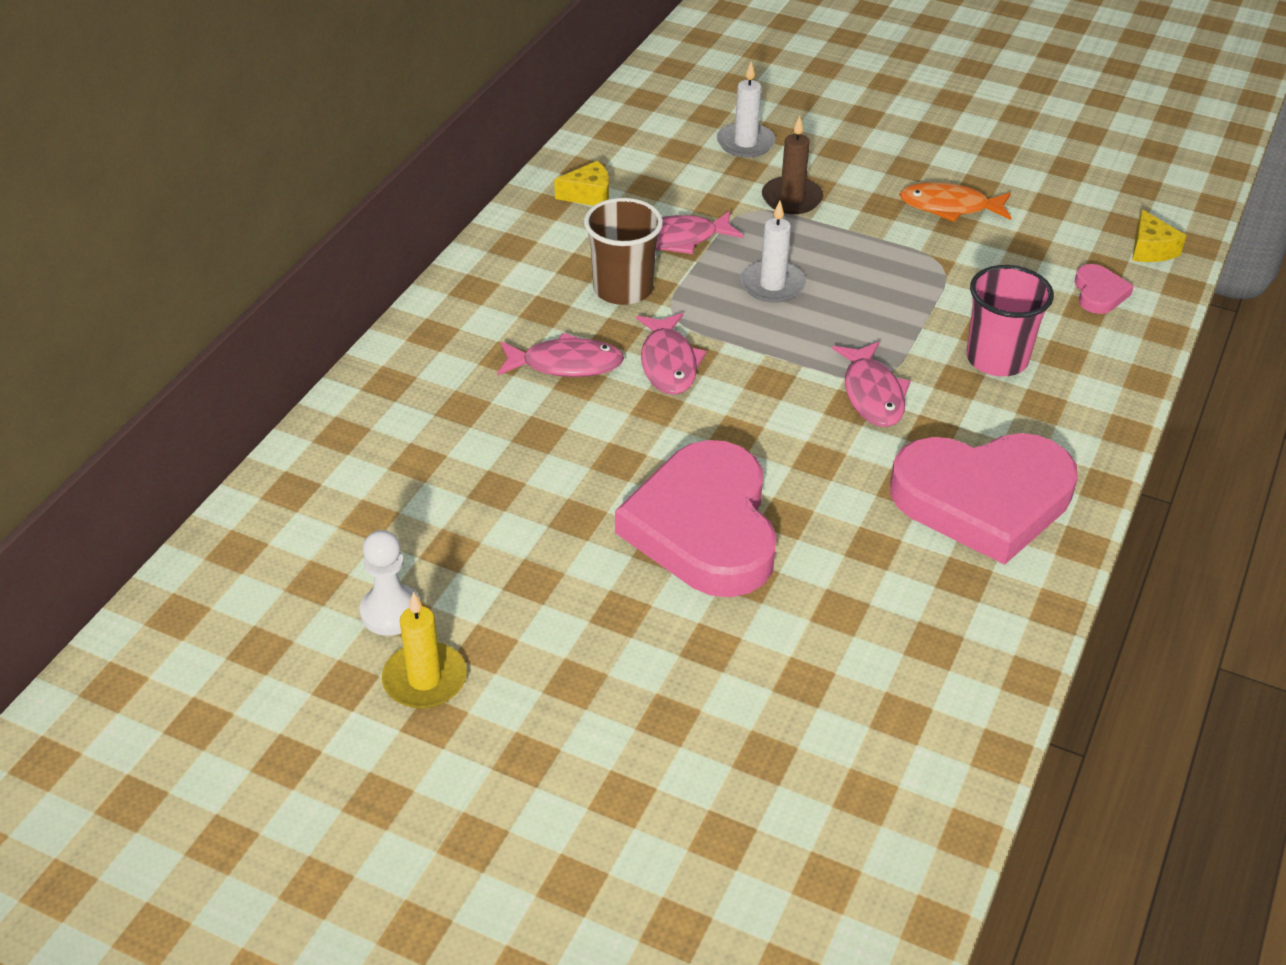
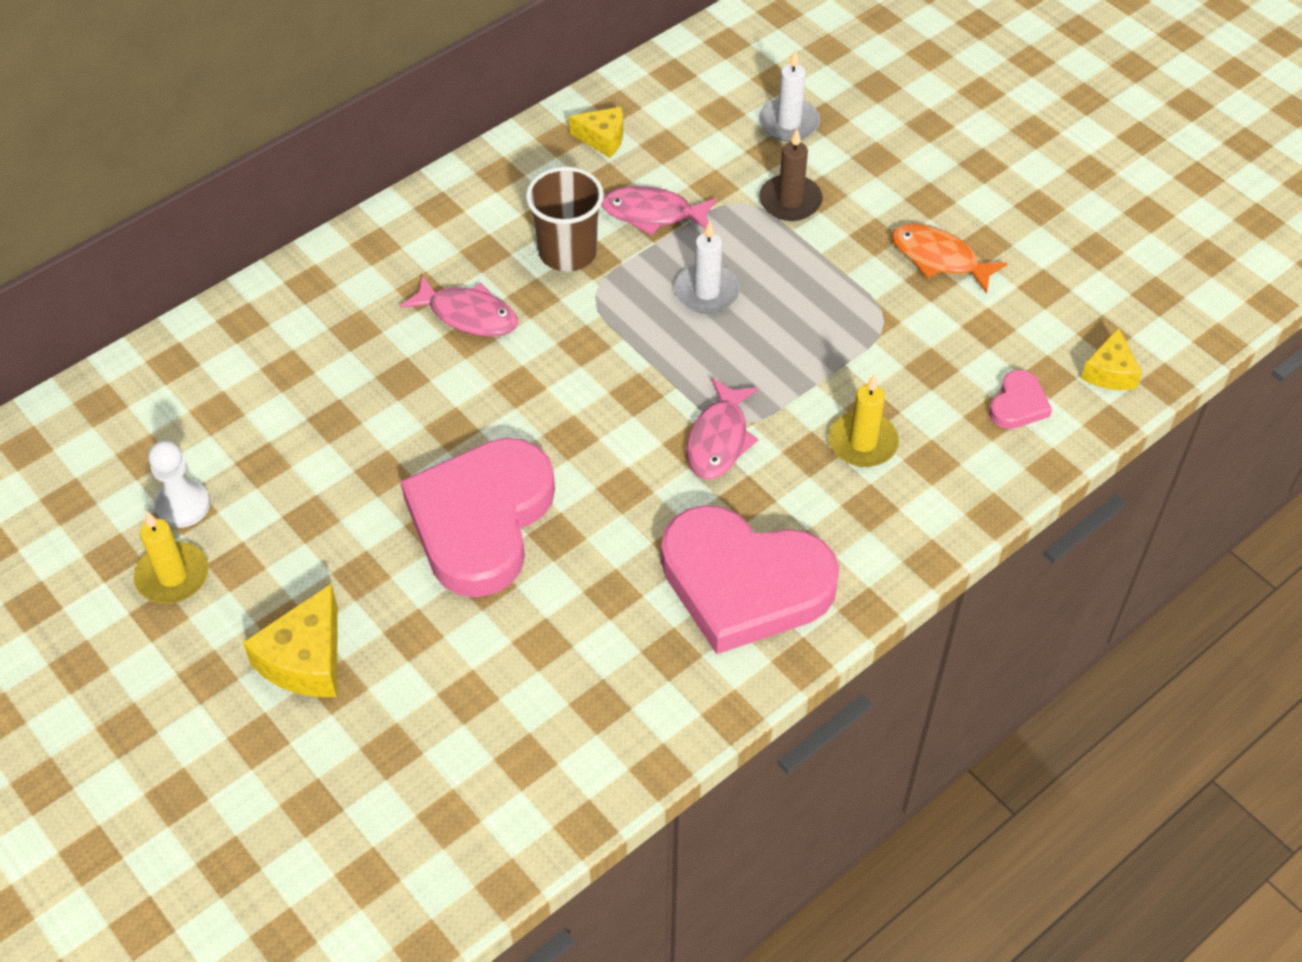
camera: 25 degrees right, 10 degrees up
(620, 706) = (306, 660): none -> yellow cheese
(668, 363) = (557, 344): pink fish -> none
(997, 359) = (863, 442): pink cup -> yellow candle

